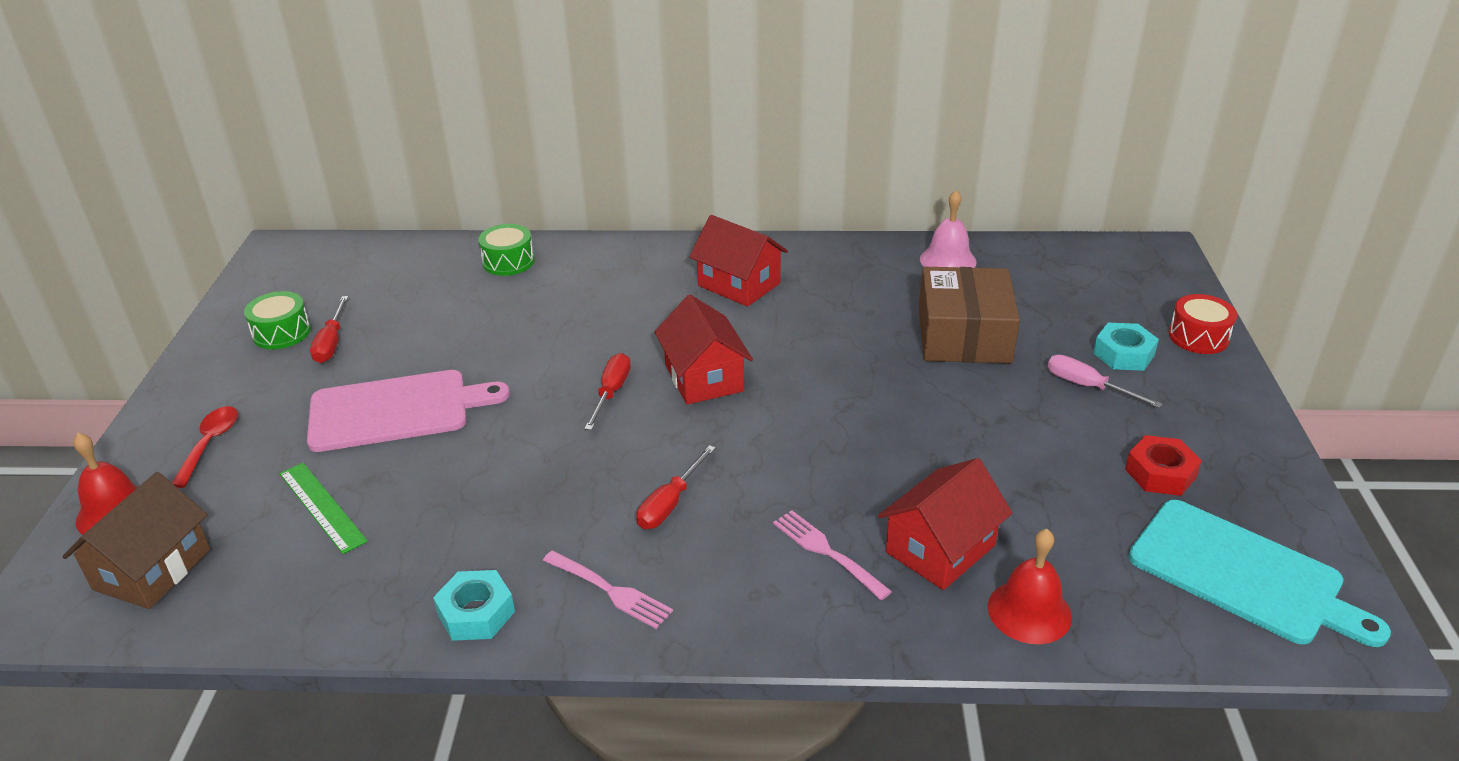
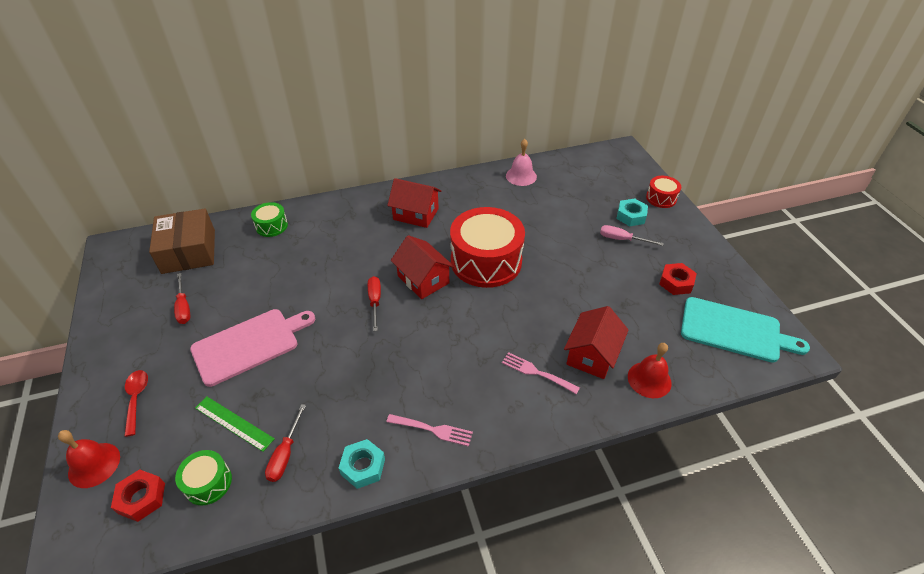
camera: 20 degrees left, 10 degrees up
(152, 569) = (141, 498): brown house -> red nut
(281, 333) = (146, 307): green drum -> green drum (208, 483)
(670, 503) = (440, 365): red screwdriver -> red screwdriver (285, 454)
(822, 372) = (486, 261): none -> red drum
(963, 335) = (549, 222): brown box -> brown box (189, 251)

